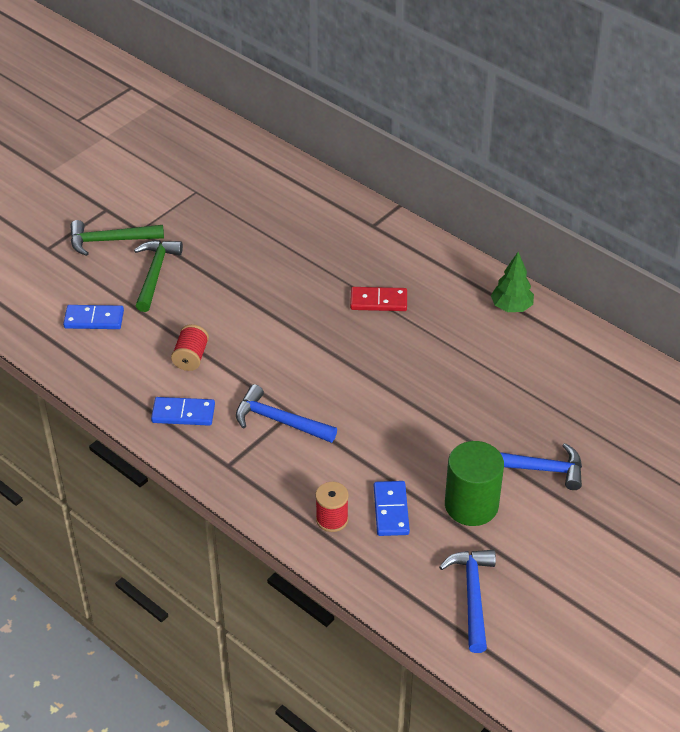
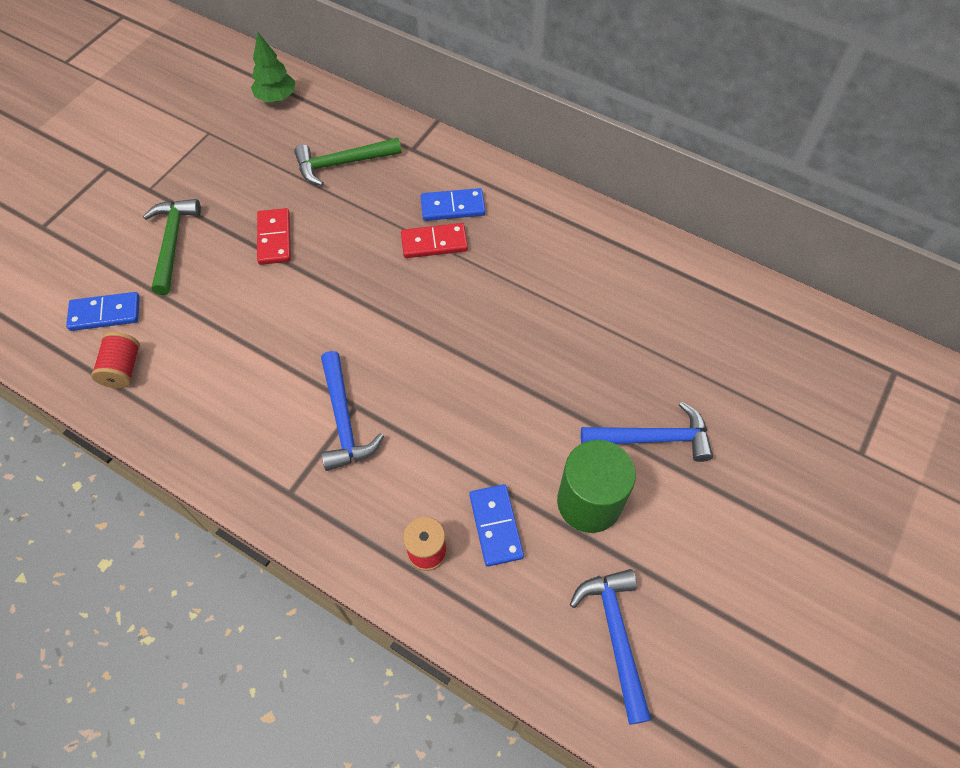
camera: 10 degrees left, 15 degrees up
(110, 240) = (116, 207): green hammer -> green hammer (343, 163)
(183, 413) = (226, 427): blue domino -> blue domino (452, 207)
(191, 357) = (227, 348): red spool -> red spool (123, 368)
(242, 281) = (274, 238): none -> red domino
(279, 421) = (343, 420): blue hammer -> blue hammer turned 120 degrees counterclockwise
(511, 307) = (582, 229): green tree -> green tree (276, 97)

